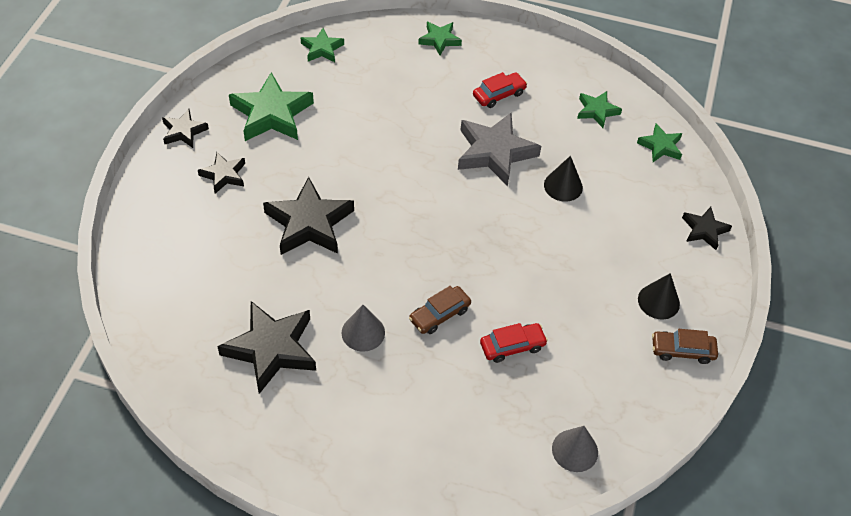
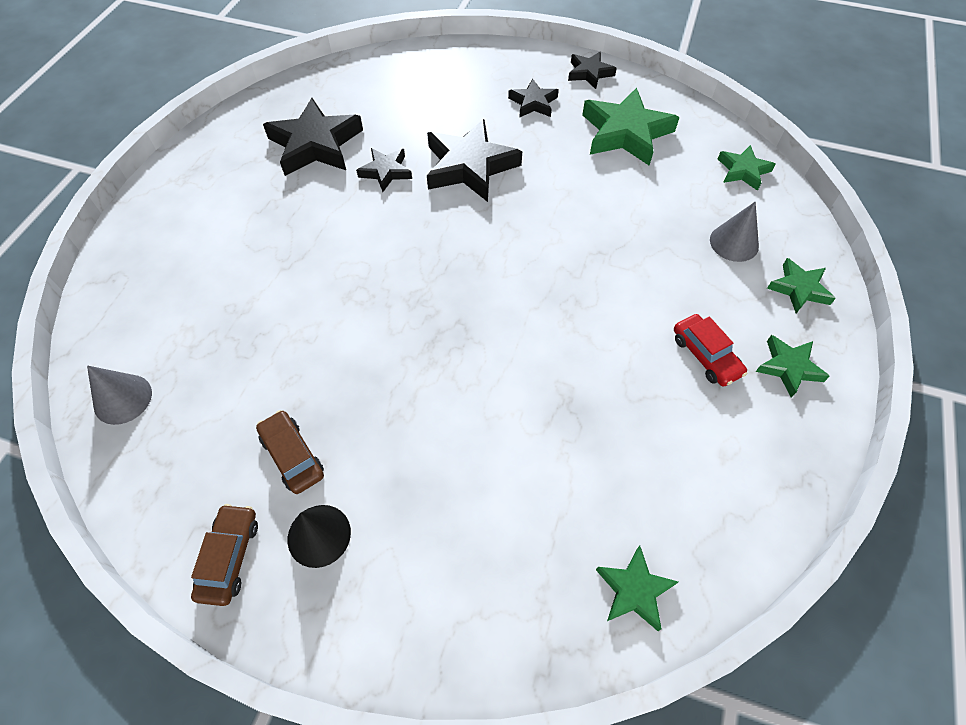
camera: 95 degrees right, 5 degrees up
(363, 332) = (323, 210): grey cone -> grey cone (734, 243)
(439, 314) = (335, 275): brown car -> brown car (292, 456)
(495, 152) = (592, 344): grey star -> none
(512, 346) = (279, 344): red car -> none
(563, 186) = (536, 425): black cone -> none
(597, 111) = (699, 492): green star -> green star (788, 367)
(704, 230) = (450, 637): black star -> black star (386, 172)

